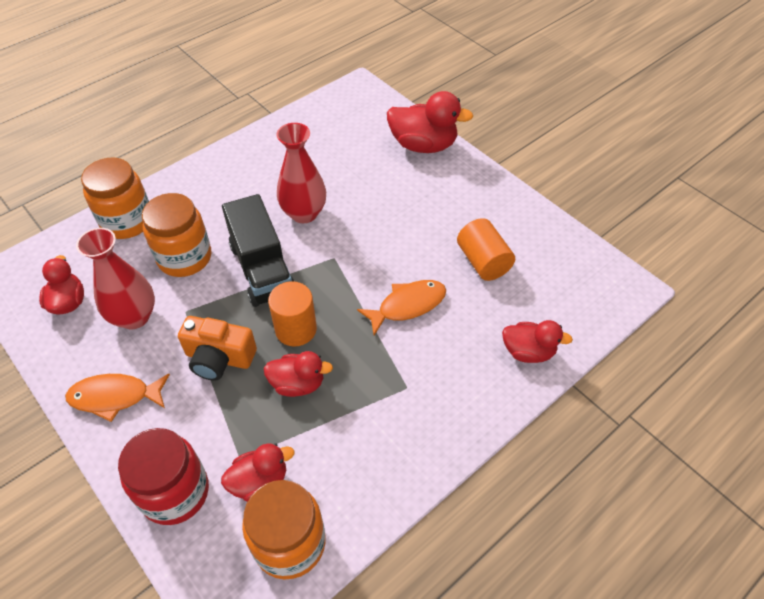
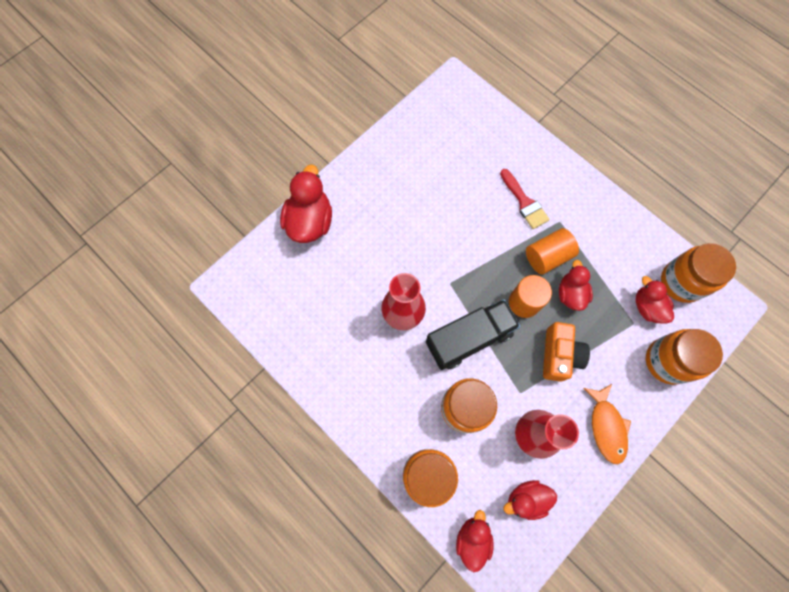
camera: 95 degrees left, 20 degrees up
(175, 492) = (667, 361): red jar -> orange jar
(407, 305) = (490, 224): orange fish -> none
(438, 348) = (524, 202): none -> red brush
(483, 262) = (441, 173): orange cylinder -> orange cylinder (547, 257)
(528, 352) = (518, 146): red duck -> red duck (472, 539)

